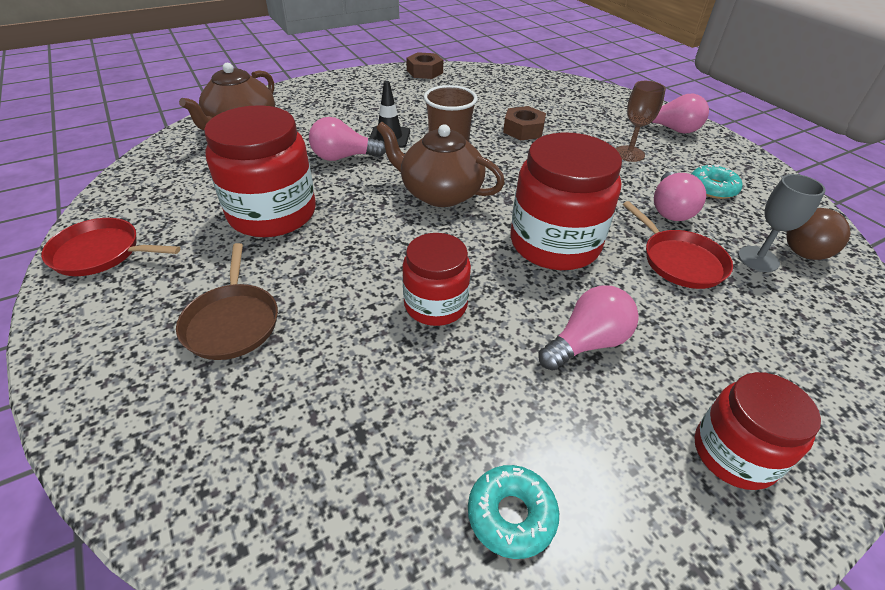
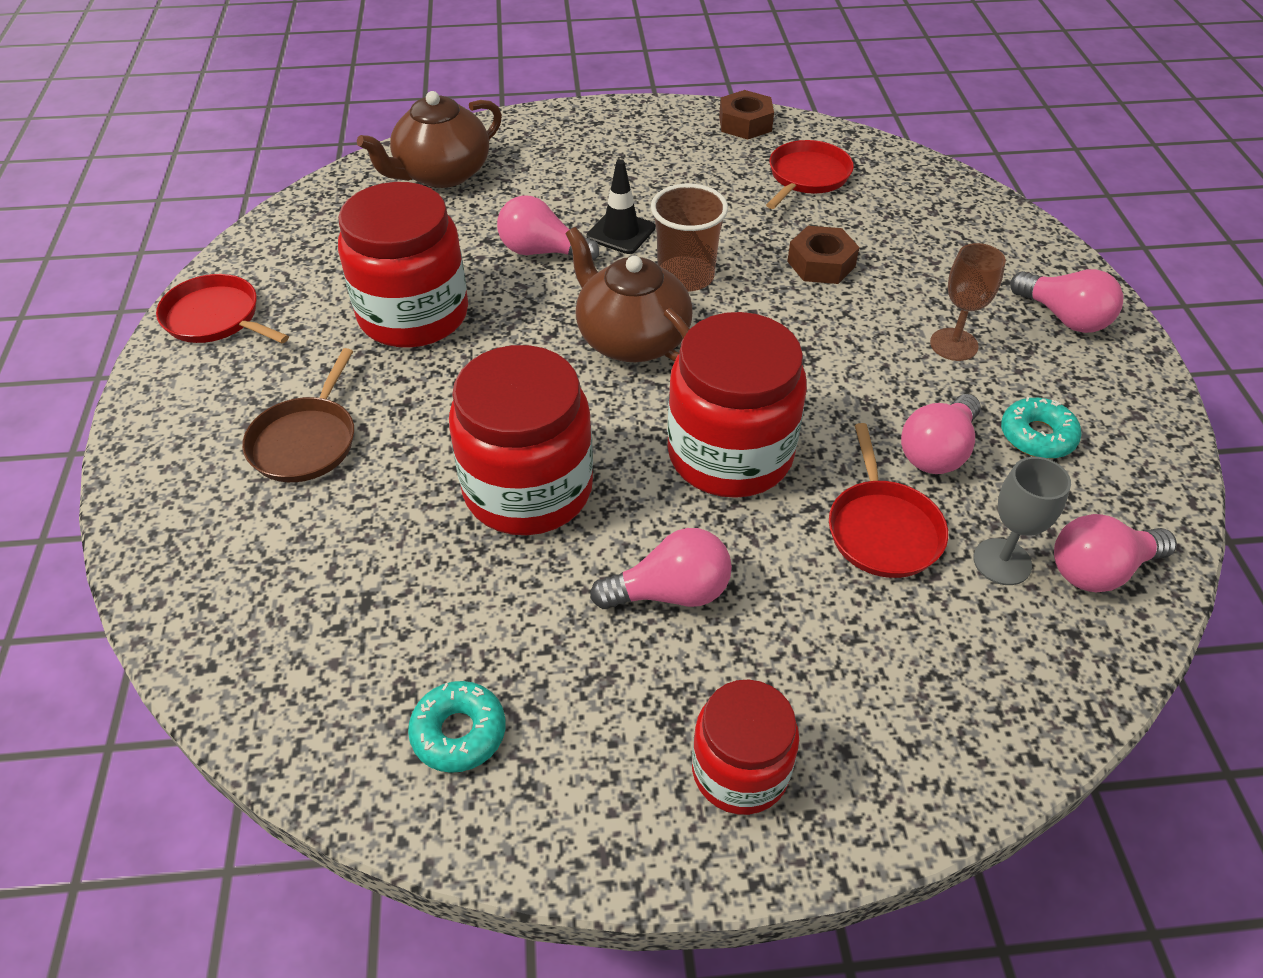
camera: 25 degrees right, 5 degrees up
(435, 304) = (528, 489): red jar -> red jar, size x1.64
(480, 90) = (807, 176): none -> red pan
(808, 248) = (1099, 570): brown light bulb -> pink light bulb

